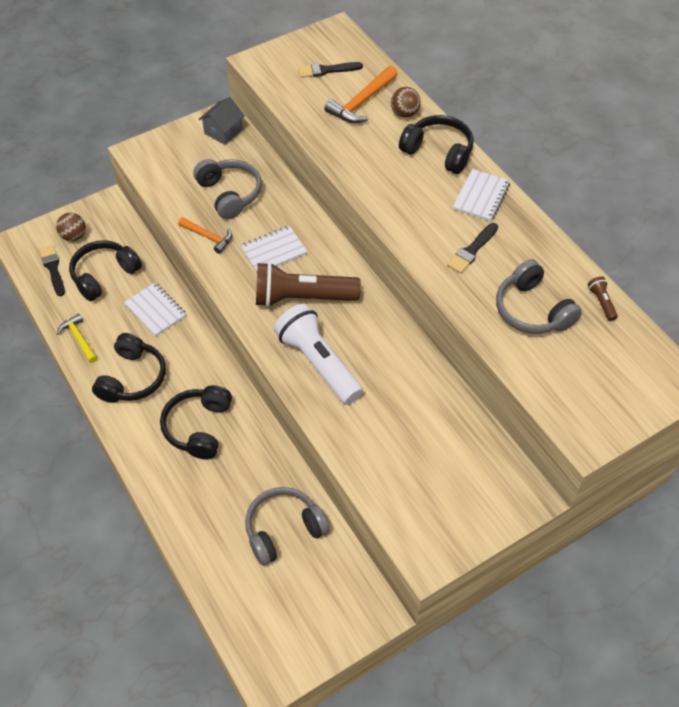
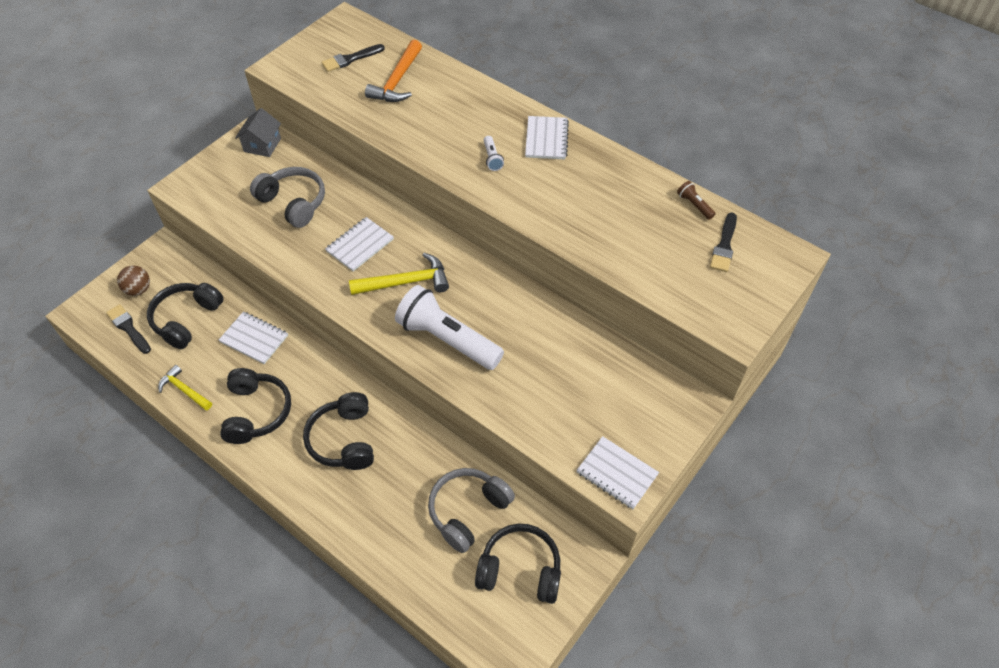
camera: 20 degrees left, 0 degrees up
(208, 237) = (288, 250): orange hammer -> none
(302, 298) = (406, 282): brown flashlight -> yellow hammer
(404, 113) = (442, 81): brown ball -> none
(420, 202) = (492, 158): none -> white flashlight
(424, 539) = (617, 473): none -> white notebook
(438, 152) = (489, 108): black headphones -> black headphones (520, 570)
(472, 250) = (559, 190): black brush -> black brush (724, 245)
(532, 310) = (637, 229): grey headphones -> none

